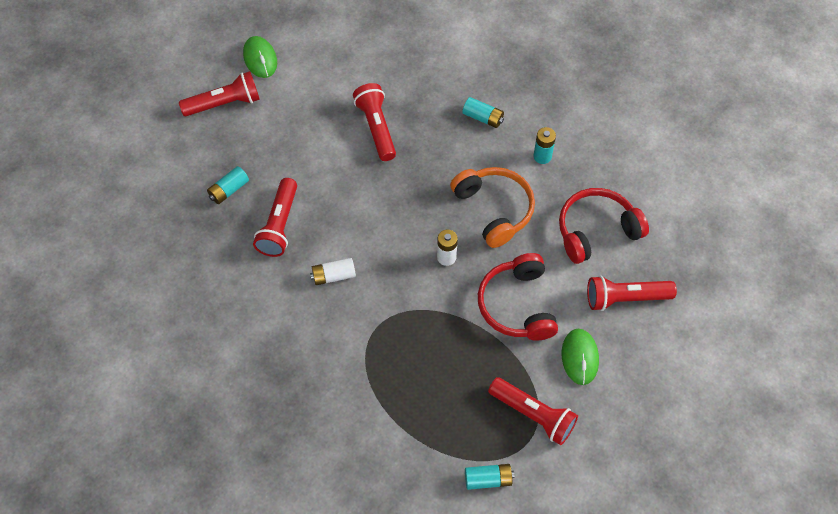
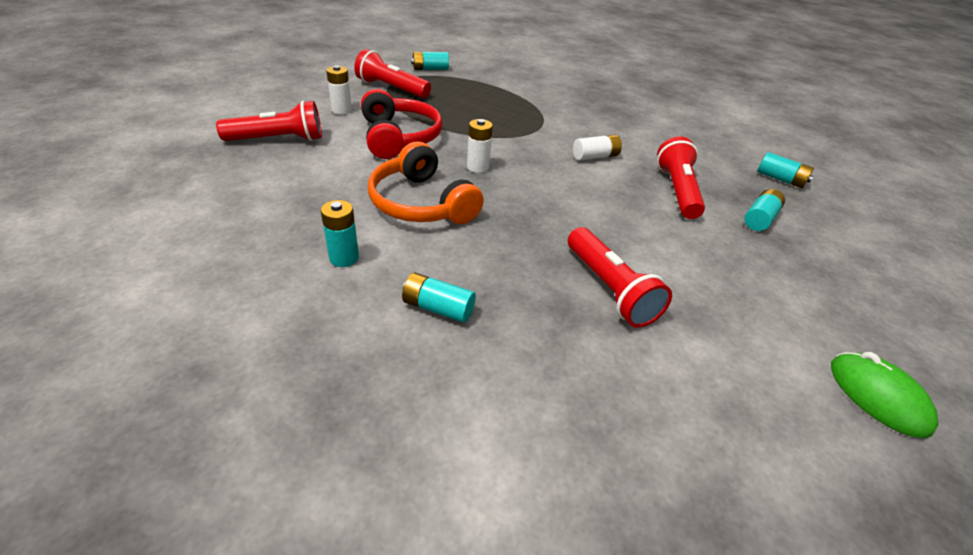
camera: 170 degrees right, 20 degrees down
(170, 242) = (780, 179): none -> turquoise battery
(224, 103) = (863, 316): red flashlight -> none
(580, 357) = (342, 110): green mouse -> white battery
(596, 231) = (290, 185): red headphones -> none

